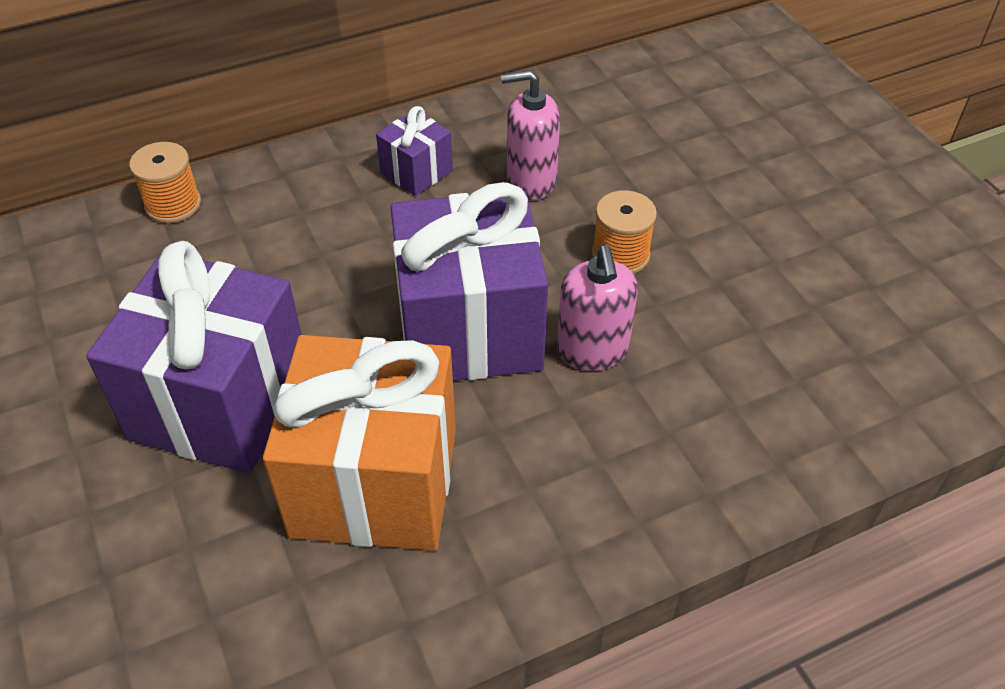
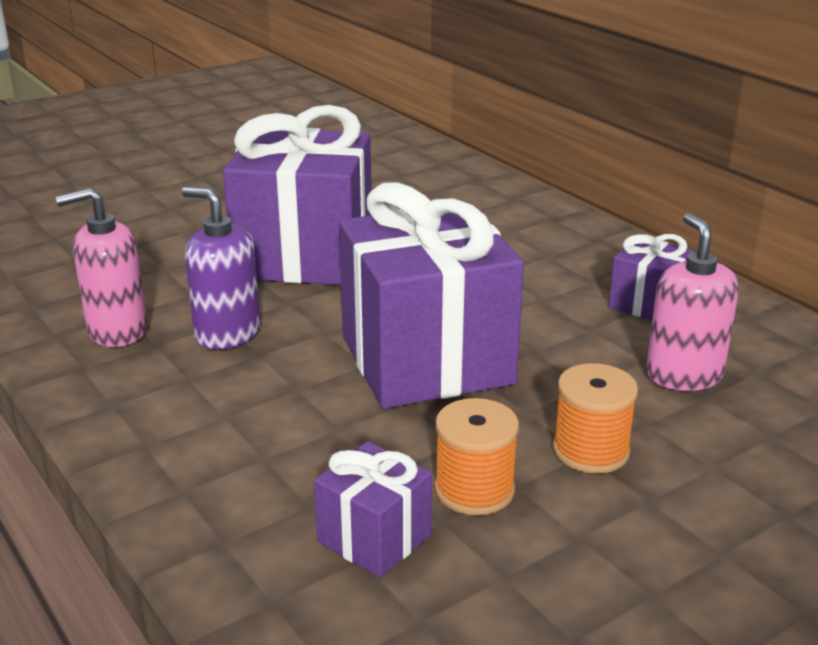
camera: 80 degrees right, 20 degrees down
(173, 205) = (523, 202): orange spool -> orange spool (474, 490)
(375, 483) = (227, 333): orange gift -> purple soap dispenser
(592, 351) = (421, 440): pink soap dispenser -> pink soap dispenser (117, 331)
(713, 396) = (374, 538): none -> purple gift

